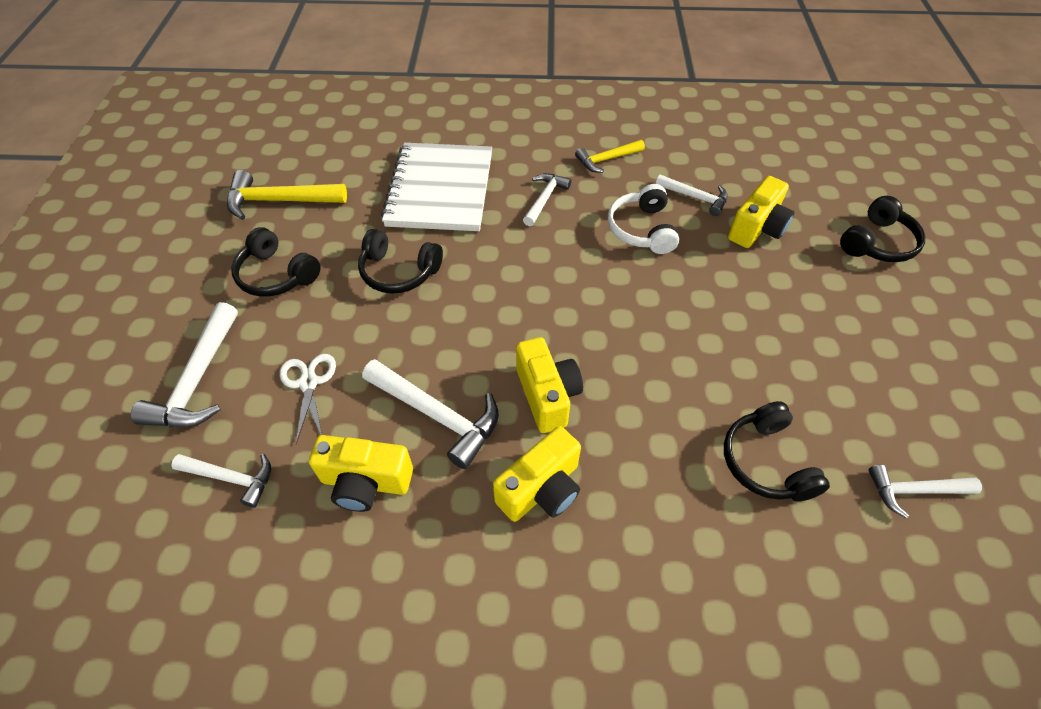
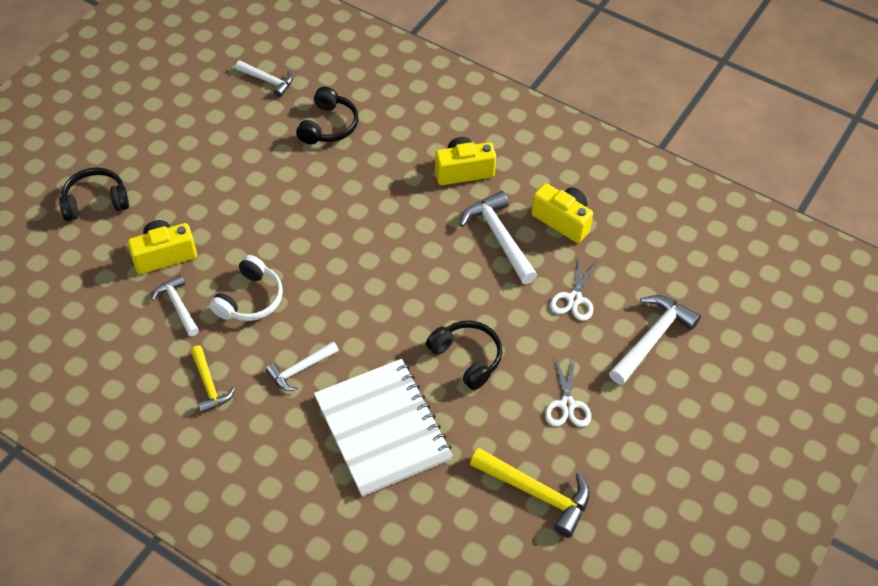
camera: 150 degrees left, 0 degrees up
(231, 478) = (644, 260): white hammer -> none
(276, 275) = (567, 405): black headphones -> white scissors
(440, 189) = (382, 428): white notebook -> white notebook turned 60 degrees counterclockwise
(547, 395) = (422, 216): yellow camera -> none
(606, 159) = (209, 385): yellow hammer -> yellow hammer turned 60 degrees clockwise

